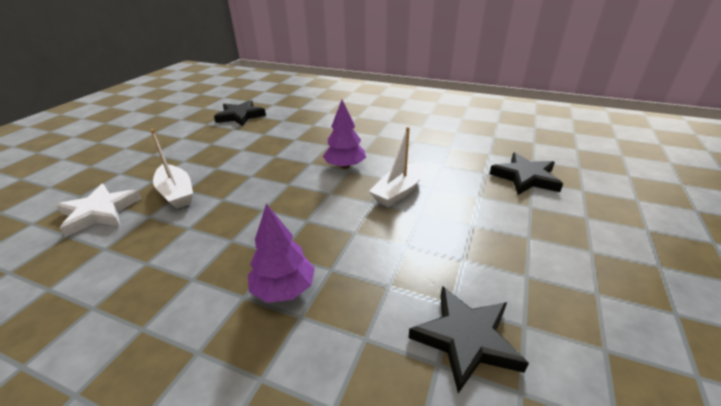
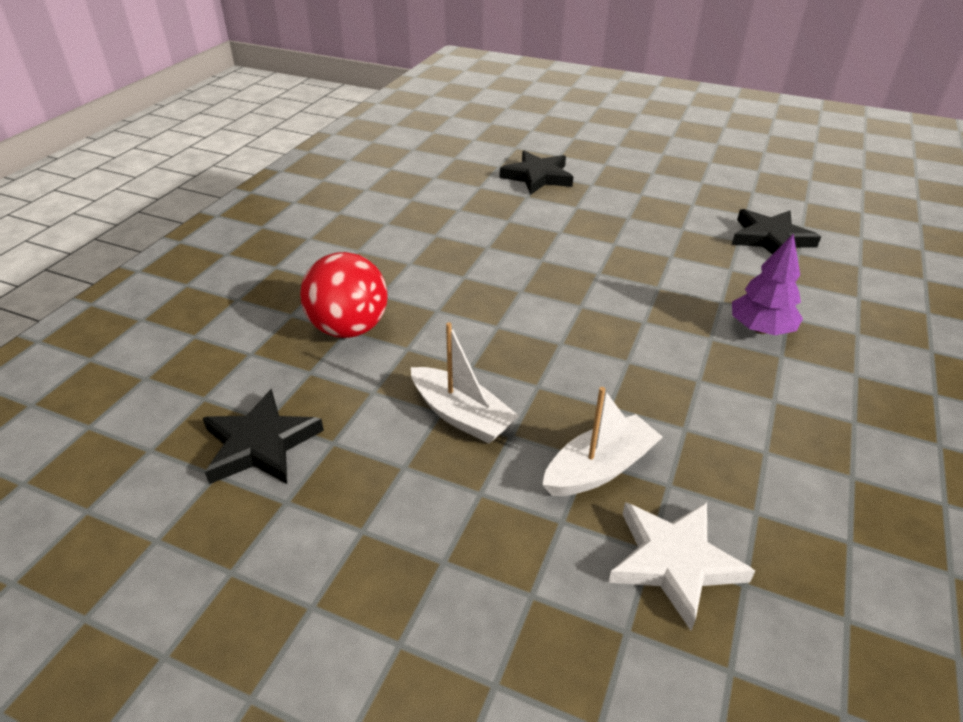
camera: 90 degrees left, 5 degrees up
(314, 125) = (349, 328): none -> red ball
(345, 166) = (509, 293): purple tree -> none
(399, 191) = (573, 253): white boat -> white boat (461, 415)

